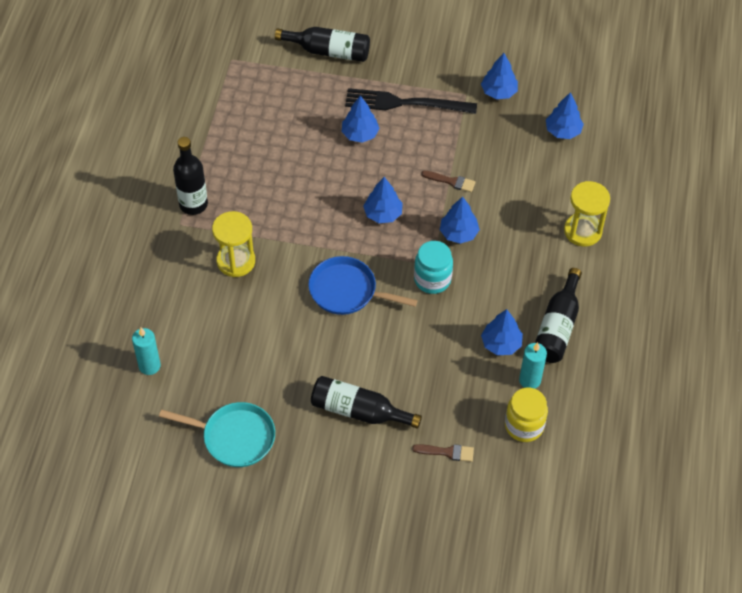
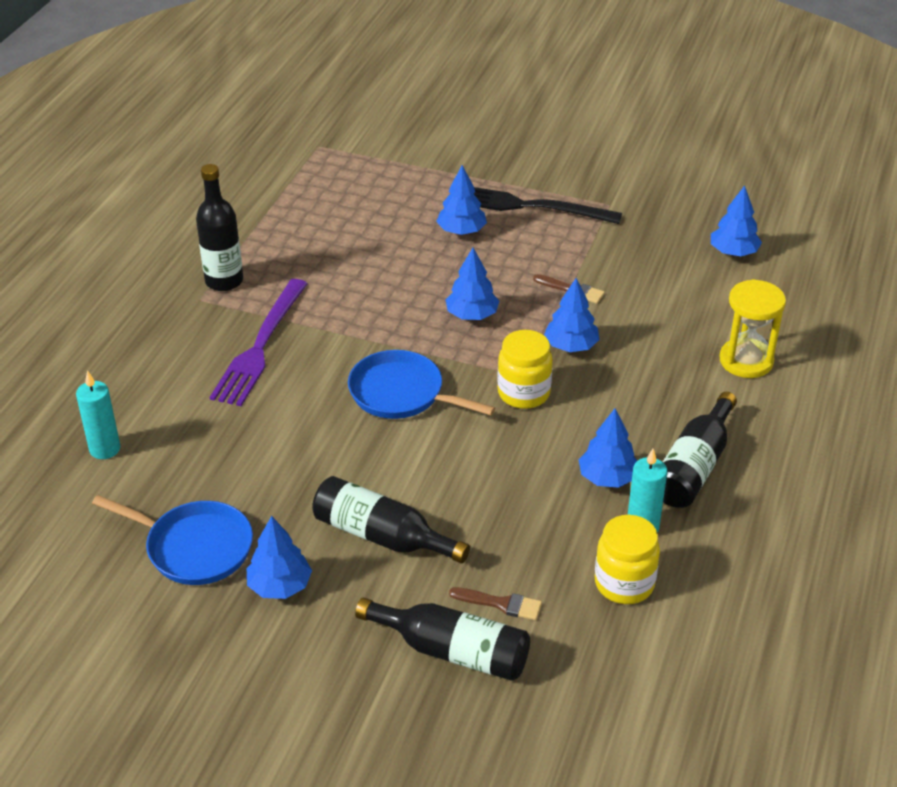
camera: 10 degrees right, 15 degrees down
(234, 437) = (194, 547): turquoise pan -> blue pan
(236, 261) = (260, 346): yellow hourglass -> purple fork
(329, 51) = (442, 149): black bottle -> black bottle (453, 651)
(432, 279) = (523, 393): turquoise jar -> yellow jar
(498, 92) = (653, 206): blue tree -> blue tree (280, 586)

